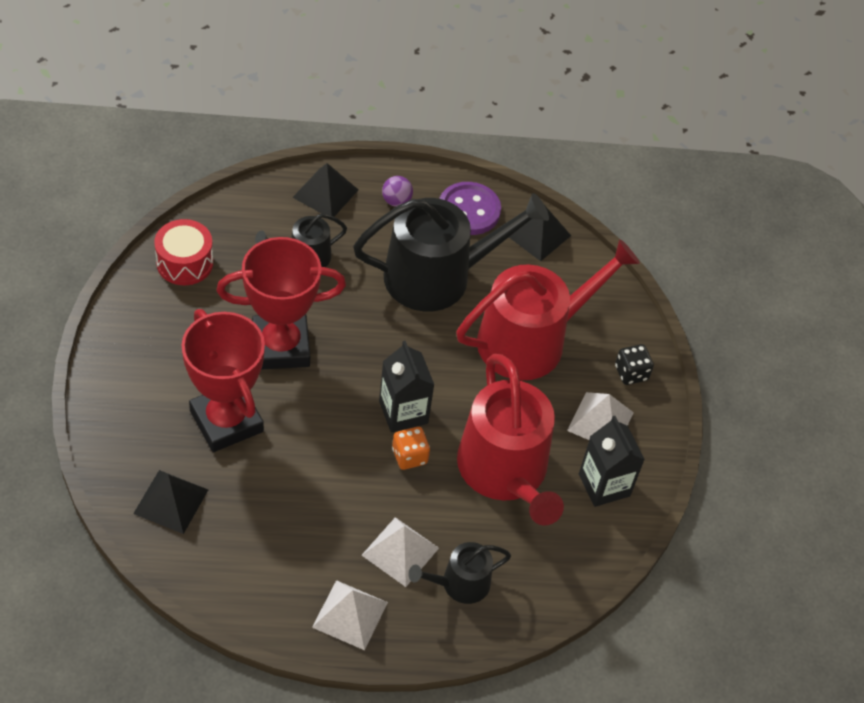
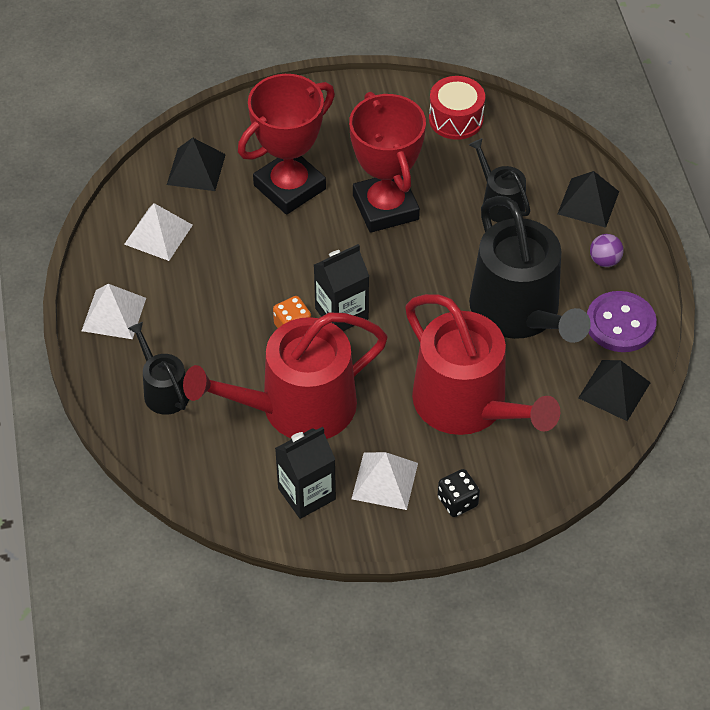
camera: 85 degrees right, 0 degrees up
(400, 551) = (187, 339): white pyramid -> white pyramid (158, 234)

